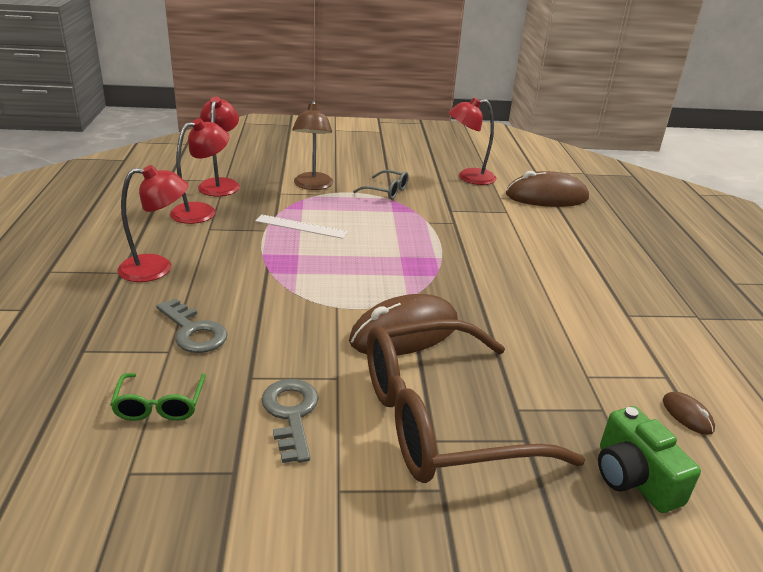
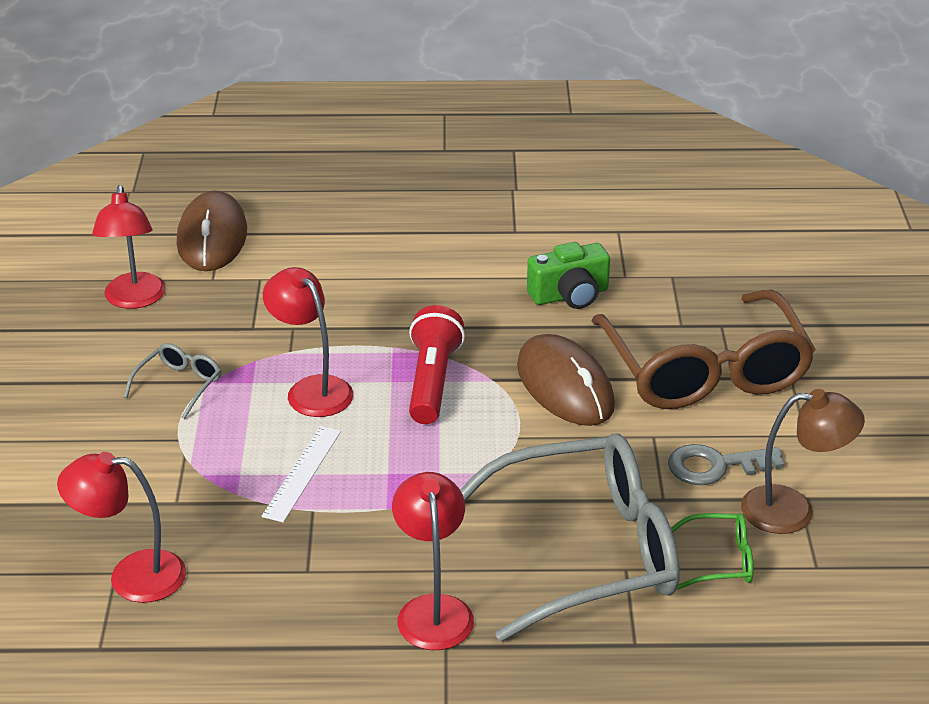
camera: 85 degrees left, 5 degrees up
(193, 331) = (583, 552): grey key -> grey glasses
(202, 211) = (243, 586): red lamp -> red lamp (311, 389)
(313, 186) = (150, 465): brown lamp -> brown lamp (793, 510)
(402, 272) = (432, 381): none -> red flashlight
(633, 478) = (754, 277): green camera -> green camera (570, 295)
(687, 415) = (671, 232): brown mouse -> none

